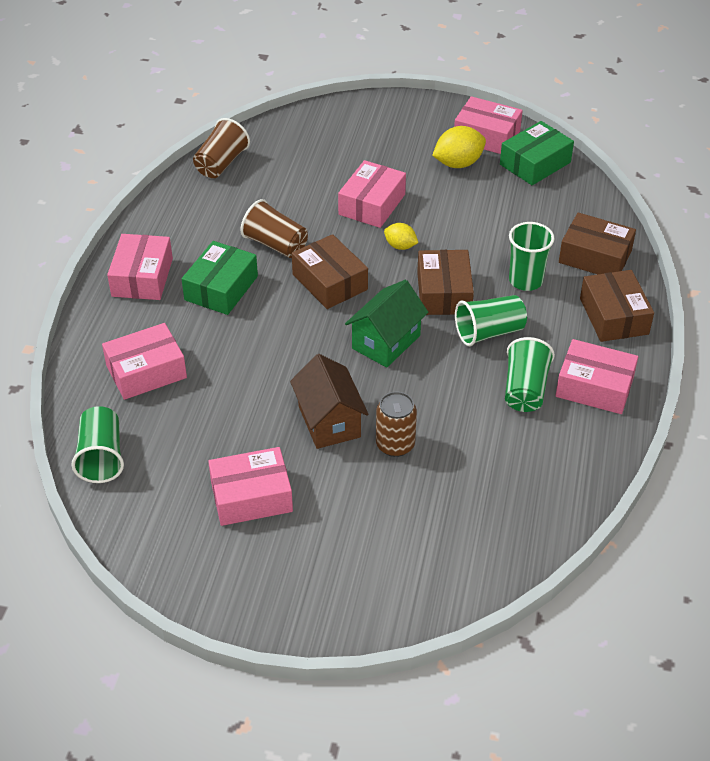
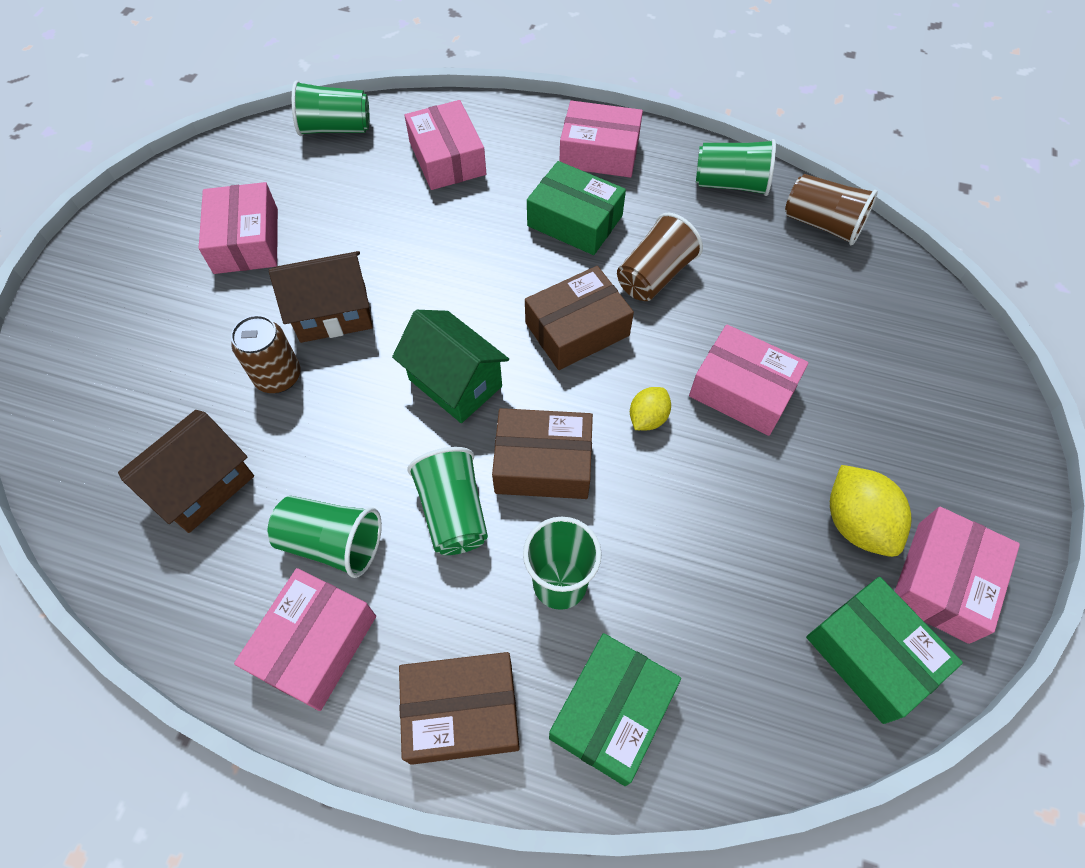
camera: 95 degrees right, 15 degrees up
(180, 206) = (731, 184): none -> green cup
(498, 470) = (203, 485): none -> brown house
(595, 257) = (612, 712): brown box -> green box

